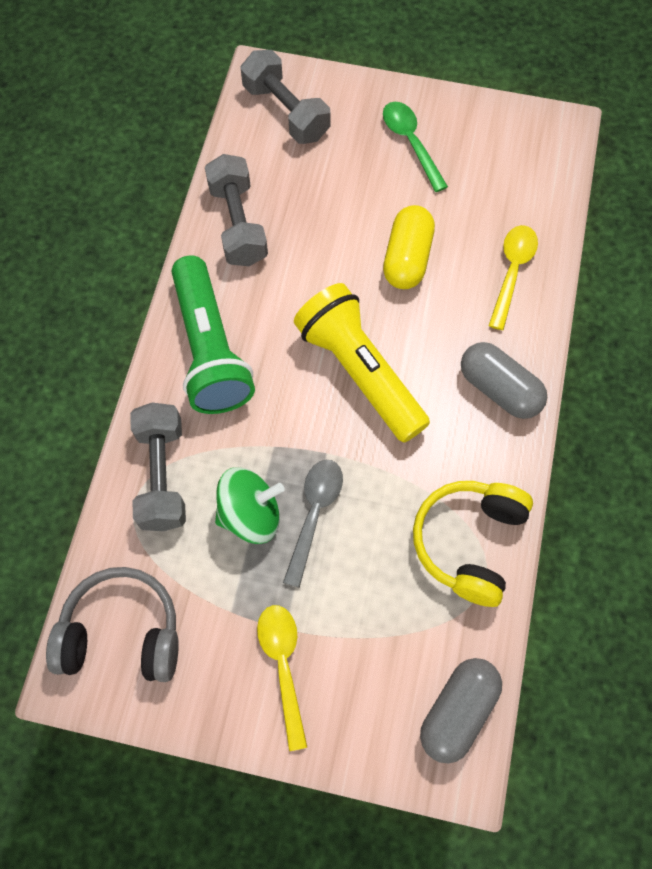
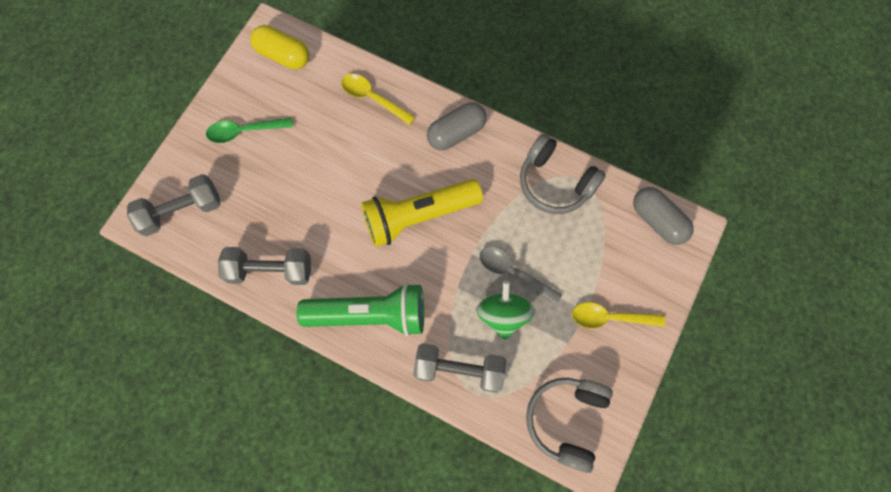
camera: 75 degrees left, 5 degrees up
(407, 258) = (340, 161): yellow capsule -> yellow capsule (283, 55)
(469, 543) = (555, 182): yellow headphones -> grey headphones

